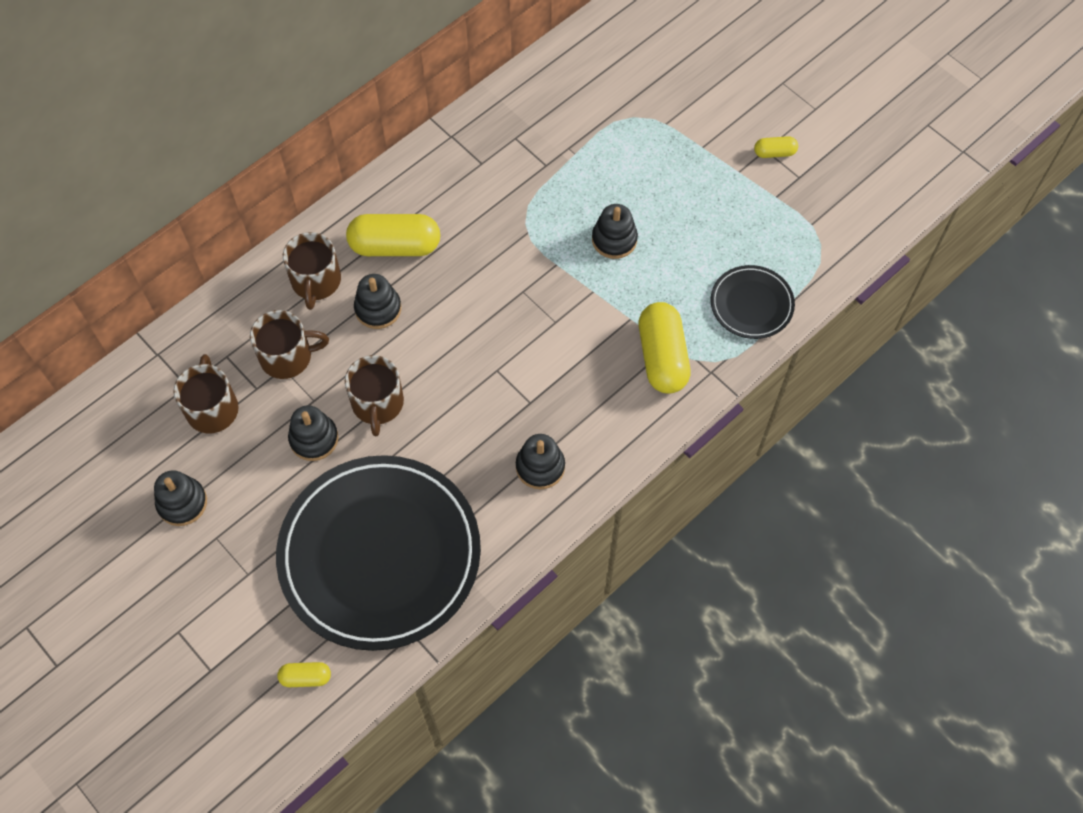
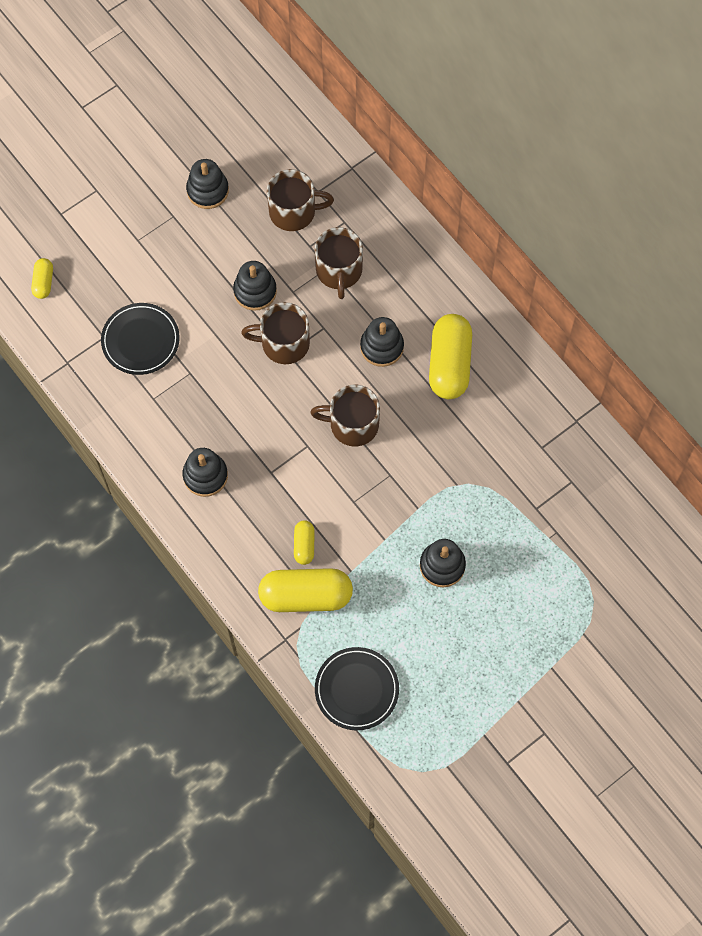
camera: 95 degrees right, 5 degrees up
(316, 281) = (416, 295): brown mug -> brown mug (352, 424)
(380, 554) = (140, 340): black plate -> black plate, size x0.45
(774, 153) = (540, 742): yellow capsule -> yellow capsule (304, 545)

